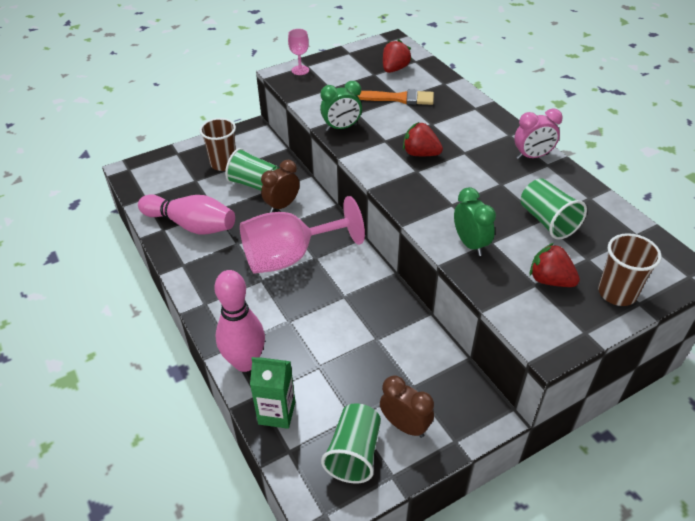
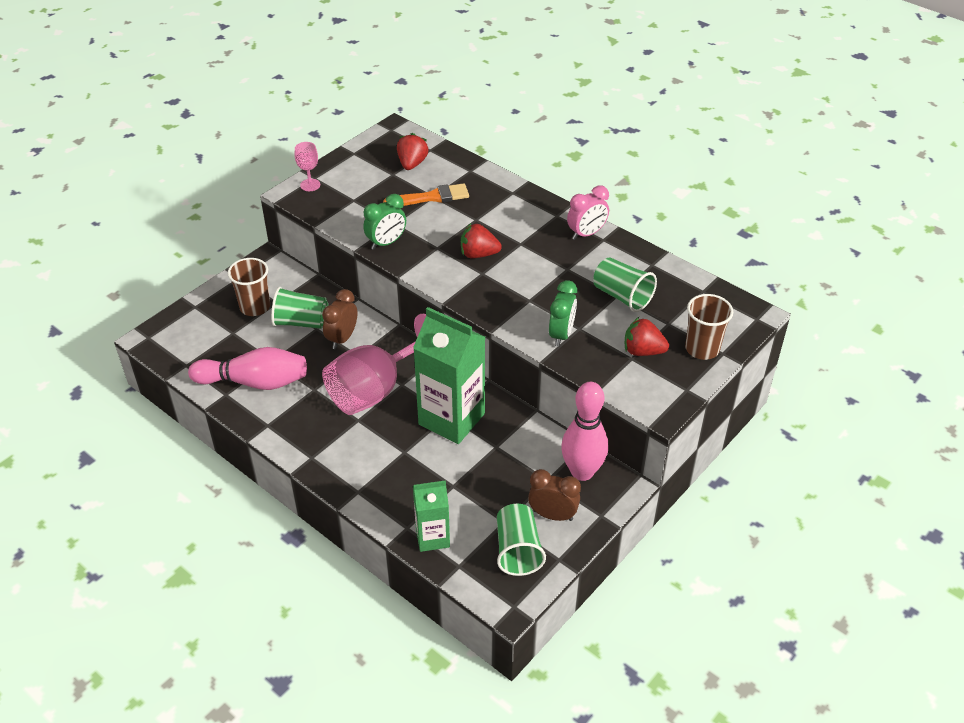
camera: 20 degrees left, 0 degrees up
(245, 362) = (380, 501): pink bowling pin -> pink bowling pin (582, 472)
(346, 301) = (451, 419): none -> green carton
(470, 244) = (561, 335): green clock -> green clock turned 60 degrees clockwise

